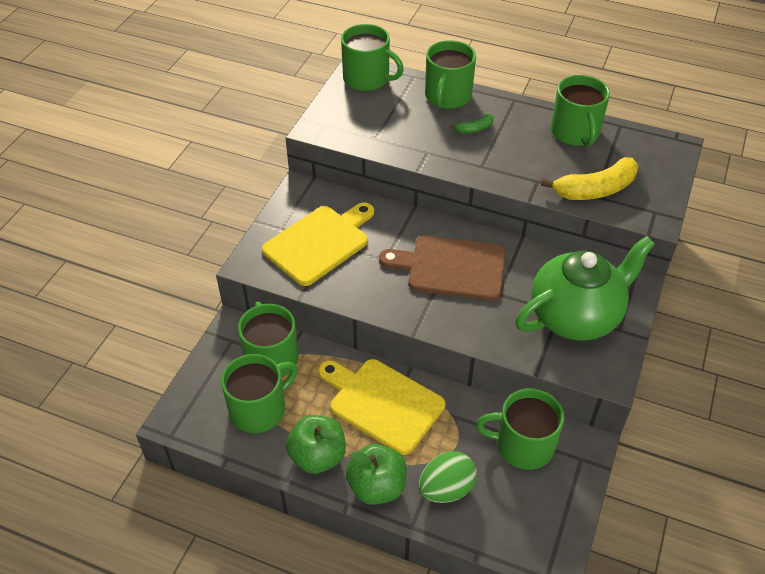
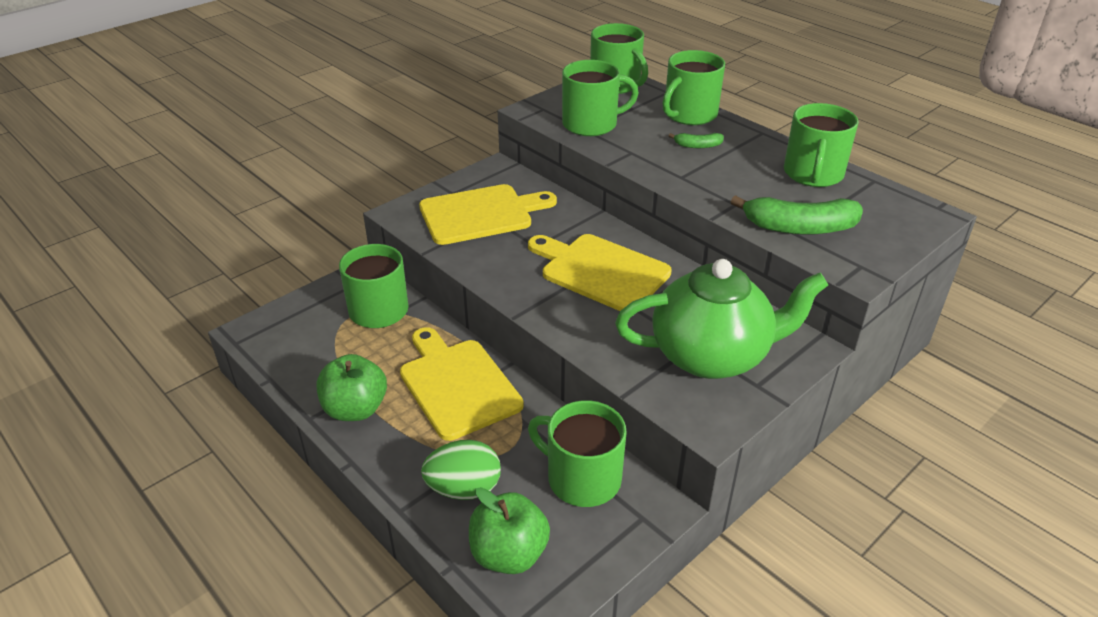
camera: 25 degrees right, 10 degrees down
(259, 409) = (333, 348): green mug -> green mug (591, 124)
(377, 487) = (392, 458): green apple -> green apple (509, 554)
(451, 267) = (600, 271): brown cutting board -> yellow cutting board
(595, 189) = (799, 228): yellow banana -> green banana

